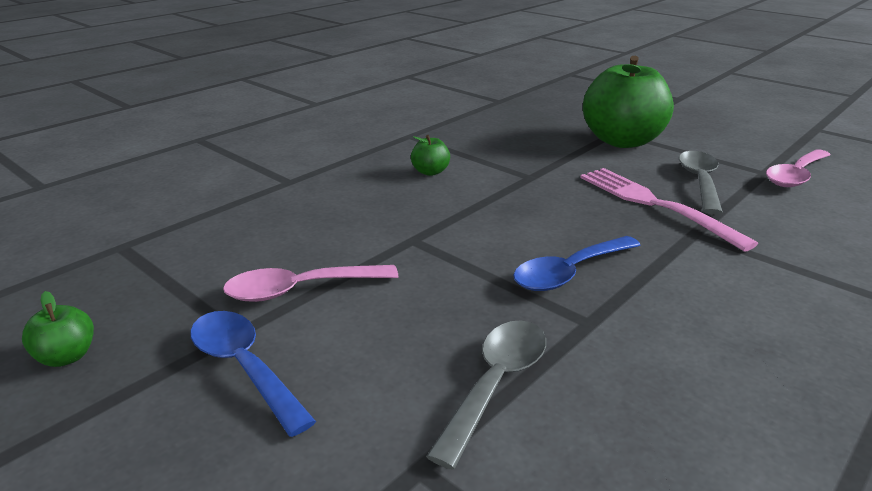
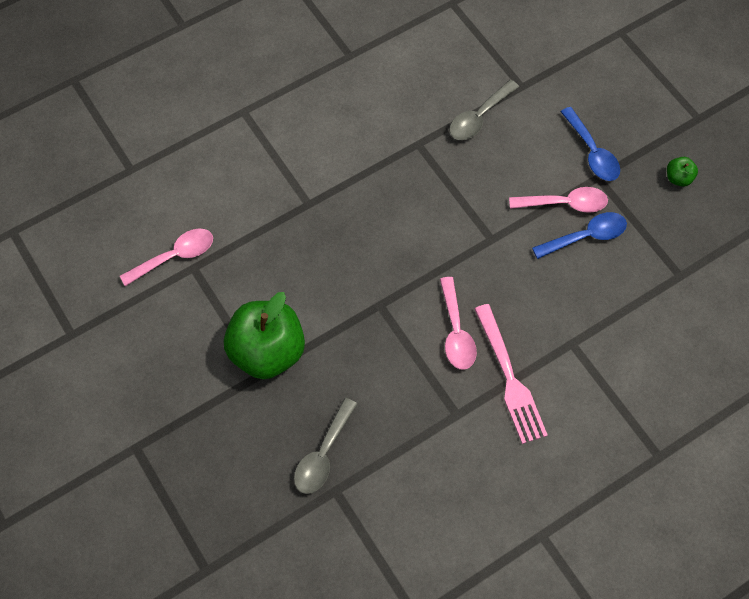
camera: 165 degrees left, 35 degrees up
(430, 172) = (456, 332): green apple -> pink spoon
(569, 273) = (408, 183): blue spoon -> blue spoon (586, 236)
(655, 204) = (310, 242): pink fork -> pink fork (509, 378)
(699, 181) = (255, 265): grey spoon -> grey spoon (323, 454)

